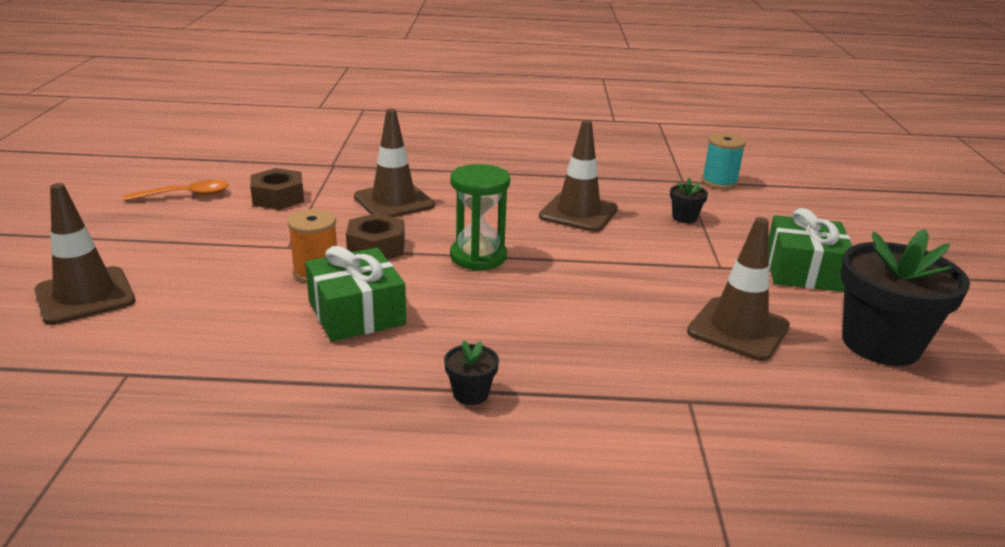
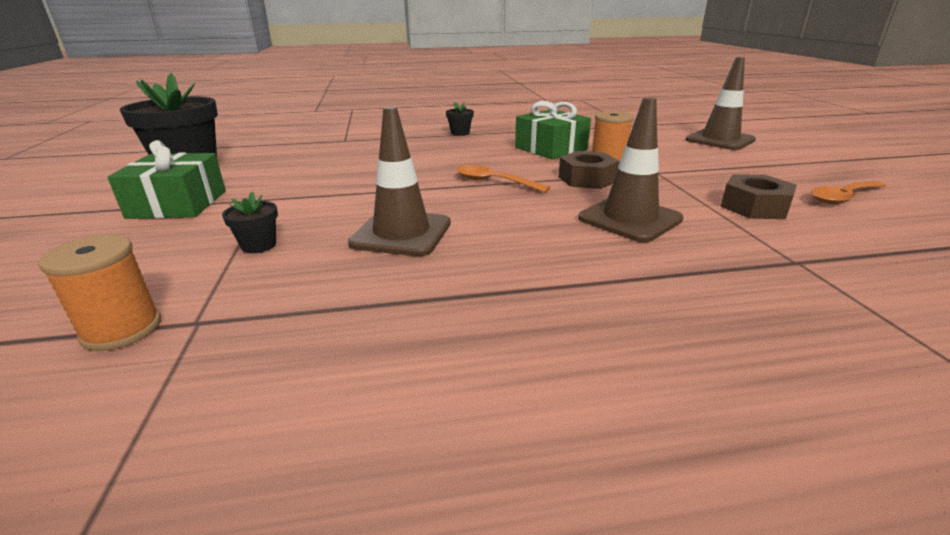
camera: 170 degrees right, 0 degrees up
(478, 256) = (494, 182): green hourglass -> orange spoon
(719, 182) = (122, 329): turquoise spool -> orange spool
(738, 329) = (289, 164): brown traffic cone -> none

